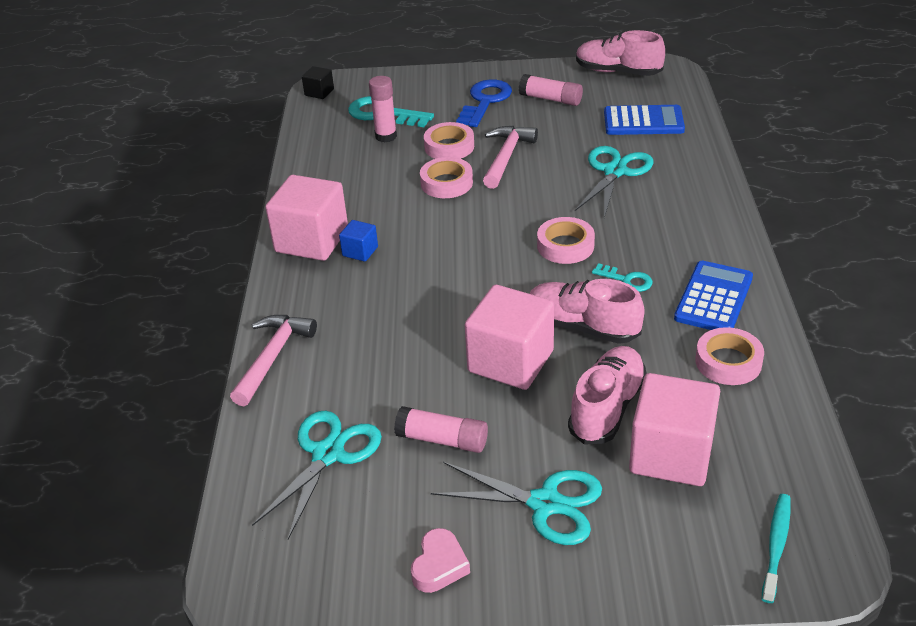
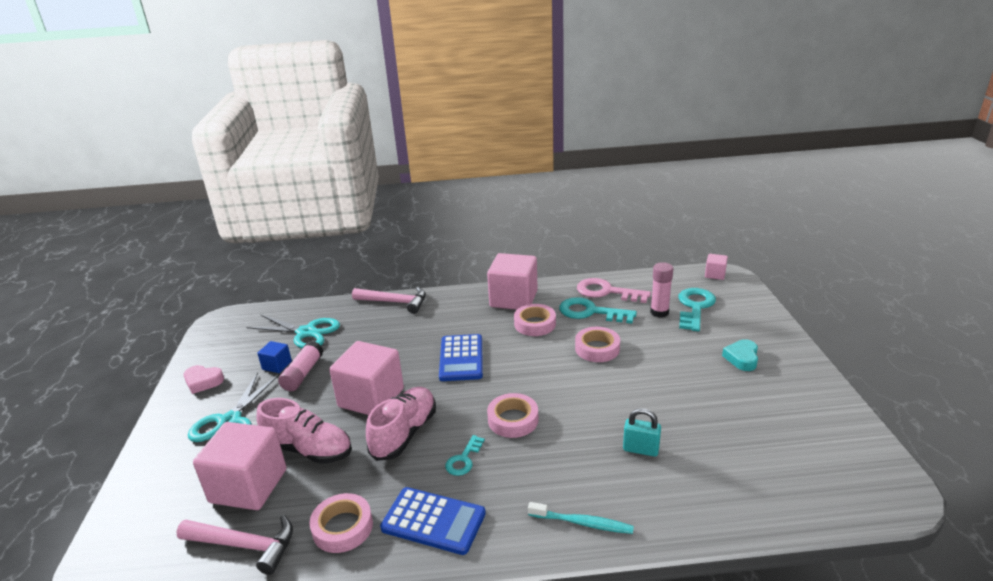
camera: 85 degrees right, 10 degrees down
(319, 92) = (715, 274): black cube -> pink cube
(325, 167) = (606, 292): none -> pink key
(360, 251) = (502, 319): blue cube -> blue cube (277, 365)
(368, 182) = (590, 312): none -> turquoise key
(449, 146) = (654, 345): pink tape -> pink tape (535, 324)
(485, 101) = (742, 358): blue key -> turquoise heart
(506, 157) = (646, 377): pink hammer -> pink hammer (244, 545)
(551, 99) = (767, 399): pink glue stick -> none
(615, 171) = (640, 449): turquoise scissors -> turquoise padlock
(618, 72) = (859, 449): pink shoe -> none
(643, 121) = (751, 471): blue calculator -> blue calculator (461, 358)
(776, 546) = (134, 546): turquoise toothbrush -> turquoise toothbrush (582, 523)

